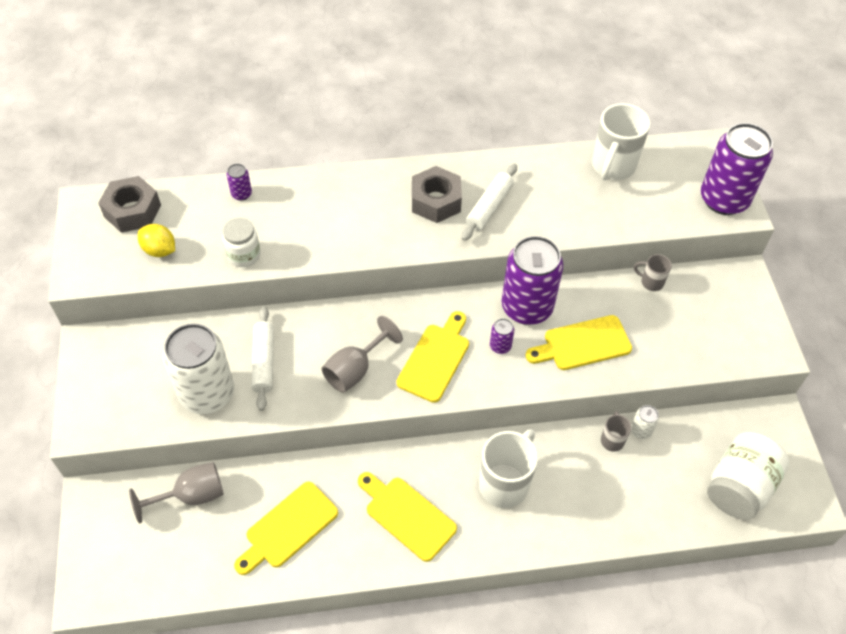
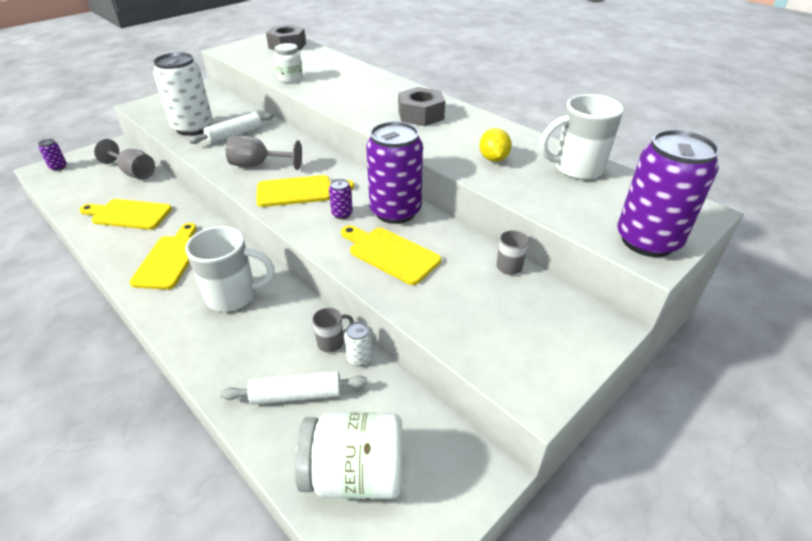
camera: 55 degrees right, 15 degrees down
(159, 250) = (267, 59): yellow lemon -> yellow lemon (493, 159)
(241, 194) = (338, 63): purple can -> purple can (58, 167)
(489, 207) = (446, 134): white rolling pin -> white rolling pin (296, 395)

